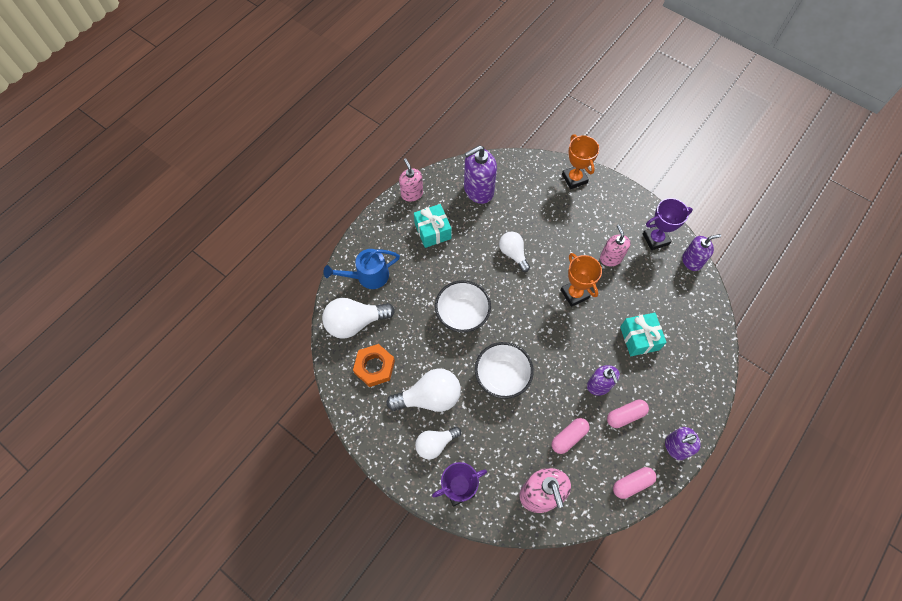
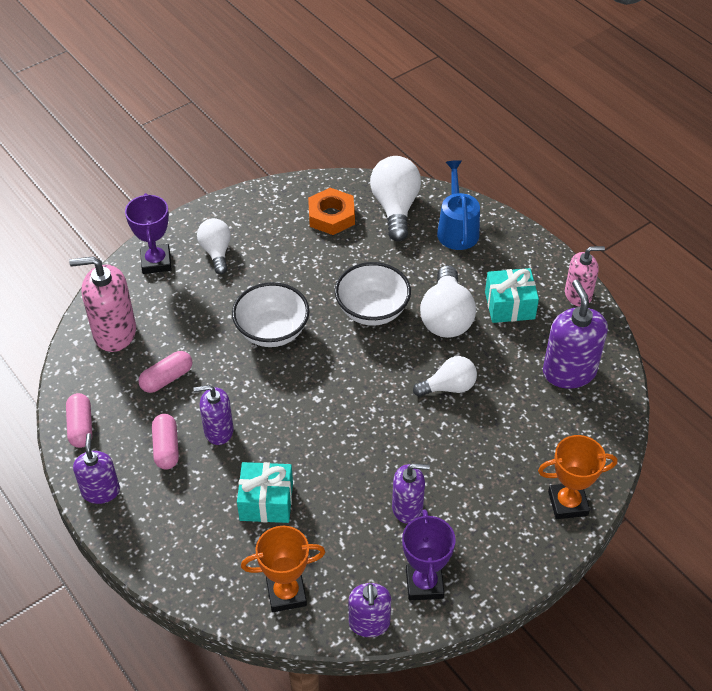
camera: 105 degrees right, 15 degrees down
(429, 397) = (274, 257): white light bulb -> white light bulb (446, 317)
(568, 437) = (167, 378): pink capsule -> pink capsule turned 75 degrees clockwise
(574, 294) = (362, 443): orange trophy -> orange trophy (286, 593)
(610, 258) = (407, 508): pink soap dispenser -> purple soap dispenser

